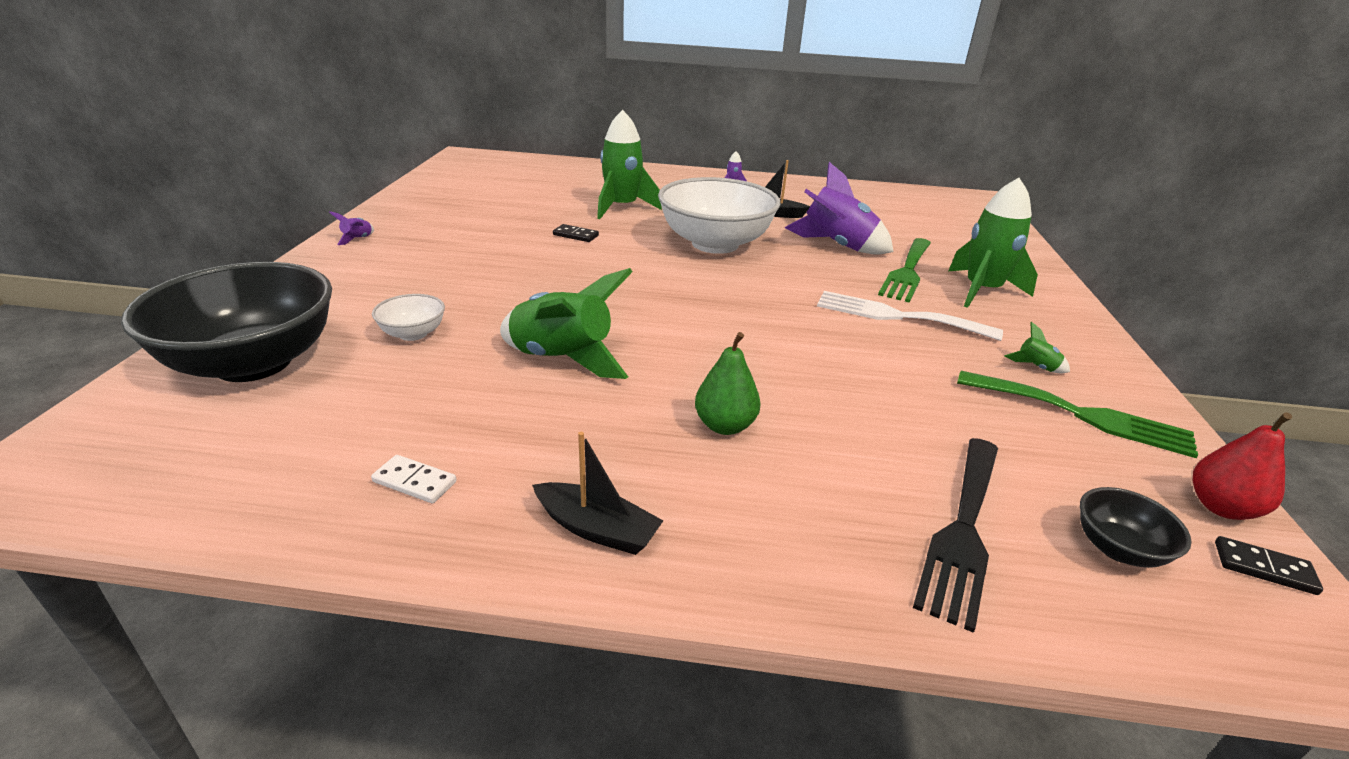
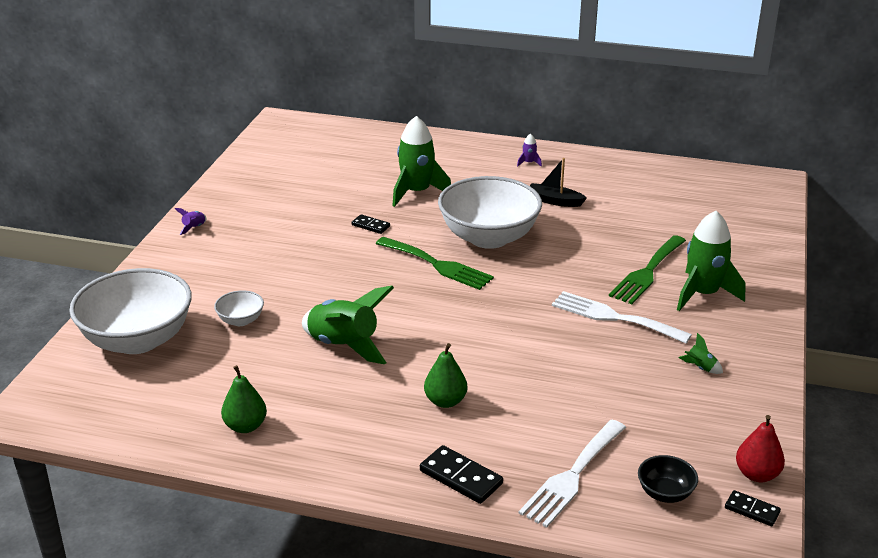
camera: 10 degrees right, 0 degrees up
(254, 363) = (138, 340): black bowl -> white bowl
(415, 481) = (245, 426): white domino -> green pear
(597, 529) = (350, 460): black boat -> none
(790, 546) = (460, 477): none -> black domino
(836, 246) = (597, 242): purple rocket -> none
(963, 530) = (572, 476): black fork -> white fork
(1082, 415) = (708, 407): green fork -> green fork (437, 265)

